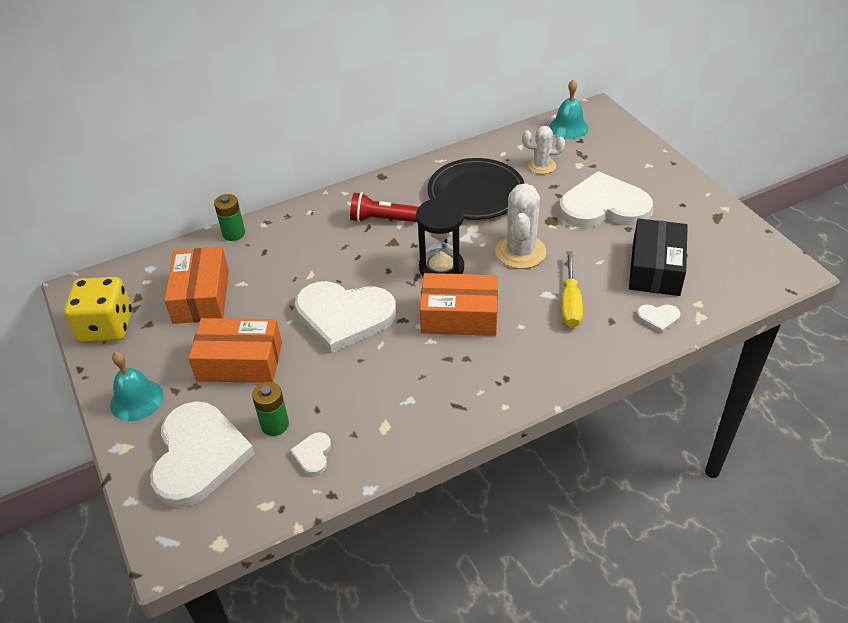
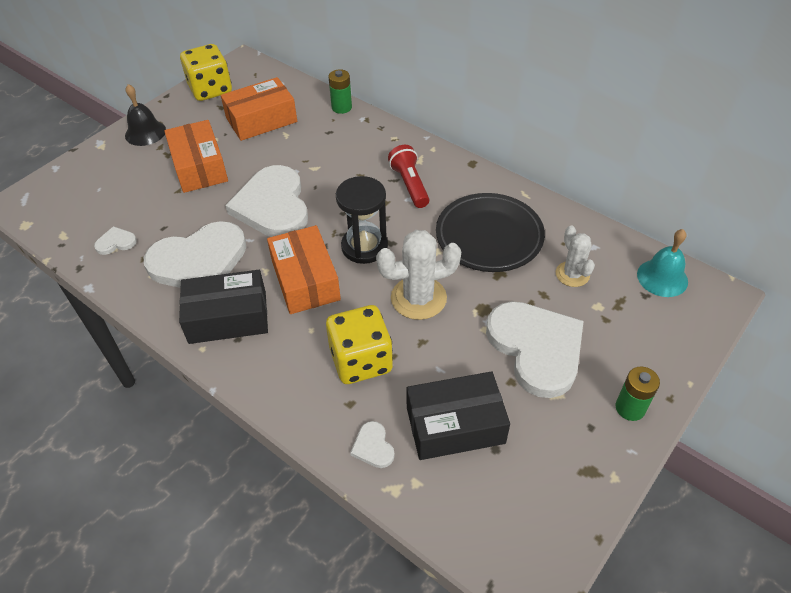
camera: 65 degrees right, 5 degrees up
(136, 400) = (145, 132): turquoise bell -> black bell
(198, 456) = (101, 183): white heart -> white heart (199, 261)
(275, 425) = (140, 210): green battery -> green battery (630, 408)
(476, 380) = (228, 317): none -> black box
(570, 303) = (361, 360): yellow screwdriver -> yellow dice

